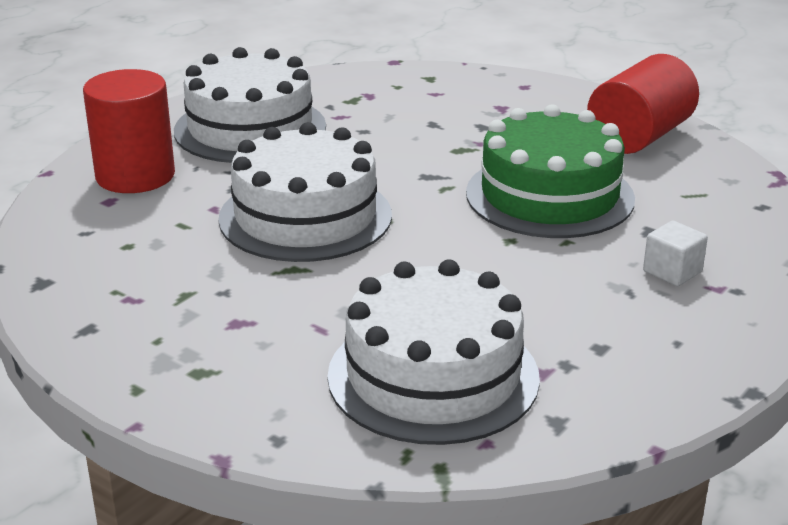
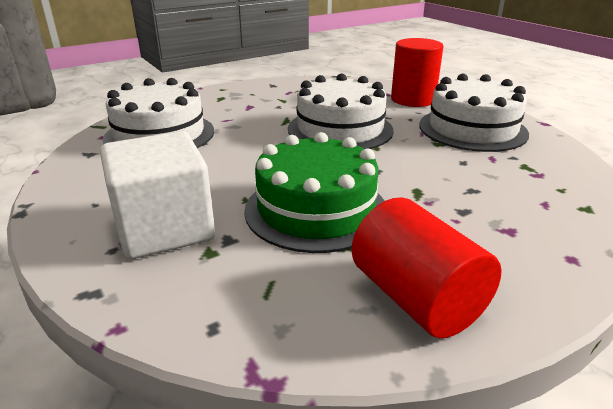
camera: 110 degrees right, 0 degrees up
(672, 272) = (165, 229): white cube -> white cube, size x2.37

